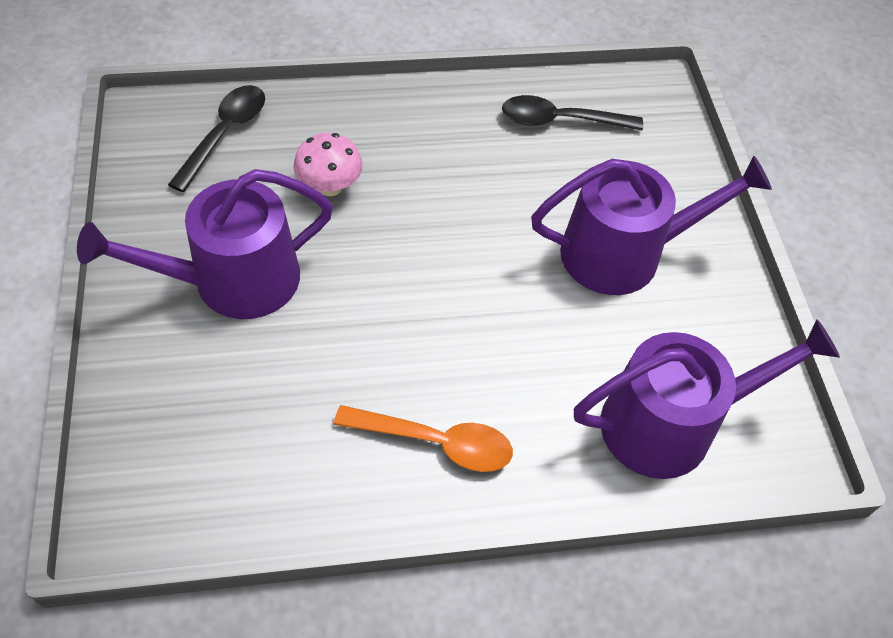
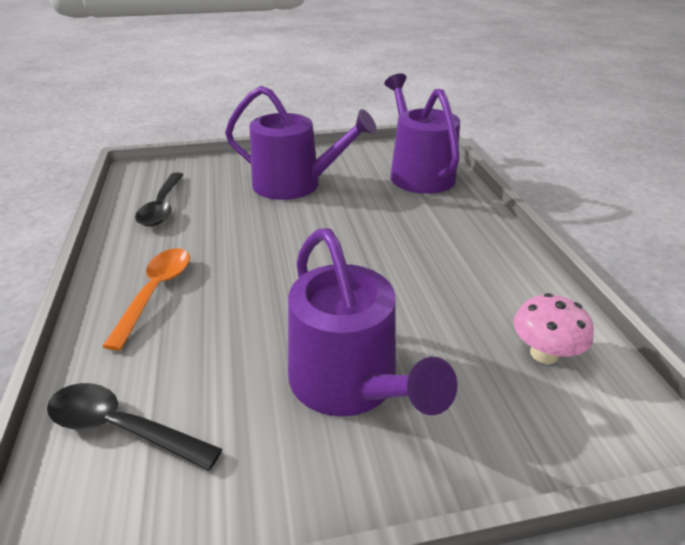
camera: 90 degrees left, 20 degrees down
(330, 186) = (221, 326): pink mushroom -> pink mushroom (544, 354)
(435, 442) = (471, 251): orange spoon -> orange spoon (155, 292)
(623, 253) = (295, 184): purple watering can -> purple watering can turned 120 degrees clockwise

